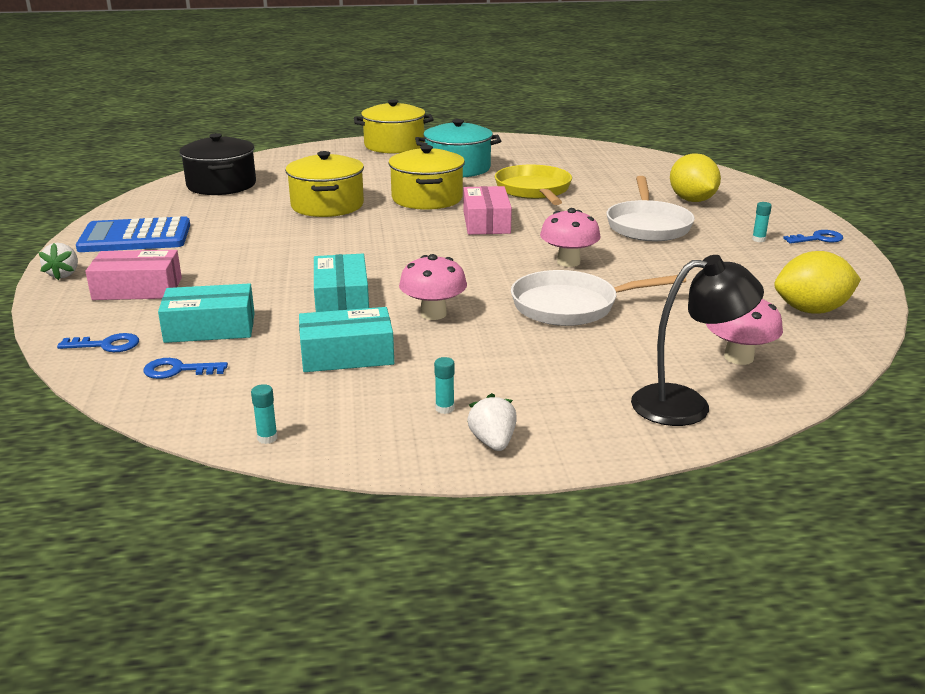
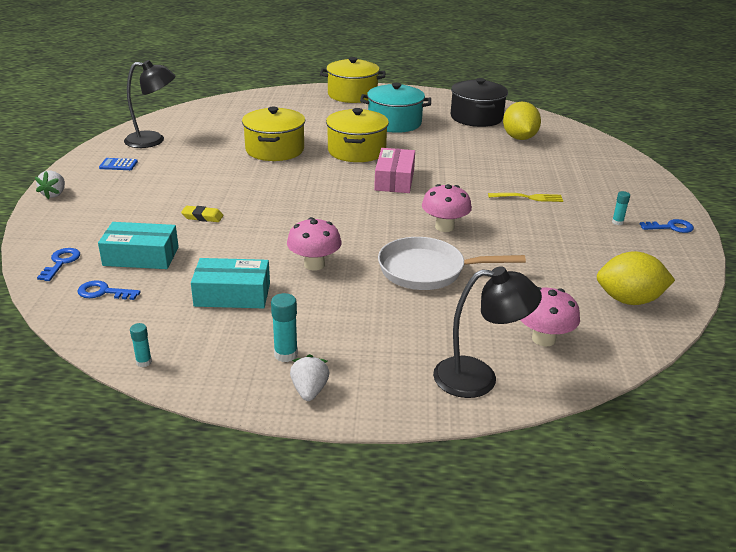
camera: 10 degrees right, 5 degrees up
(106, 345) = (61, 262): blue key -> blue key turned 90 degrees counterclockwise
(135, 237) = (118, 165): blue calculator -> blue calculator, size x0.42
(137, 289) = (102, 214): pink box -> none
(169, 209) = (153, 140): none -> black lamp
(221, 185) = (201, 121): black pot -> black pot (476, 117)
(270, 280) = (202, 217): none -> yellow eraser
(342, 299) = (249, 242): turquoise box -> none
(444, 408) = (286, 354): turquoise glue stick -> turquoise glue stick, size x1.57
(534, 190) = (448, 152): yellow pan -> none
(648, 226) = (528, 197): white pan -> yellow fork
(692, 200) = (578, 175): yellow lemon -> yellow lemon (519, 138)

